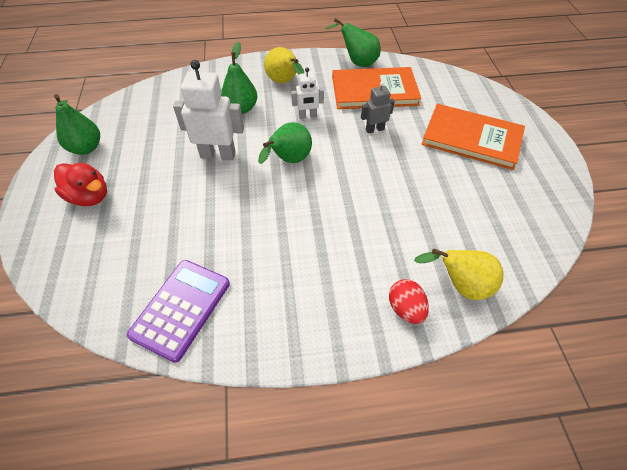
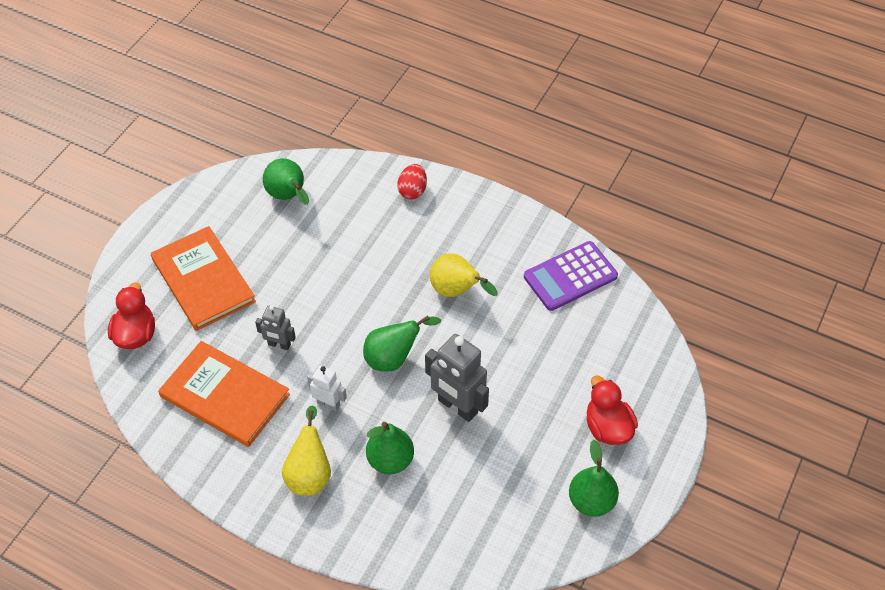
camera: 145 degrees left, 0 degrees up
(218, 155) = (457, 407): white robot -> grey robot
(357, 62) = (194, 454): green pear -> green pear (288, 196)
(460, 285) = (360, 183): yellow pear -> yellow pear (456, 291)
(465, 92) = (136, 334): none -> red duck

